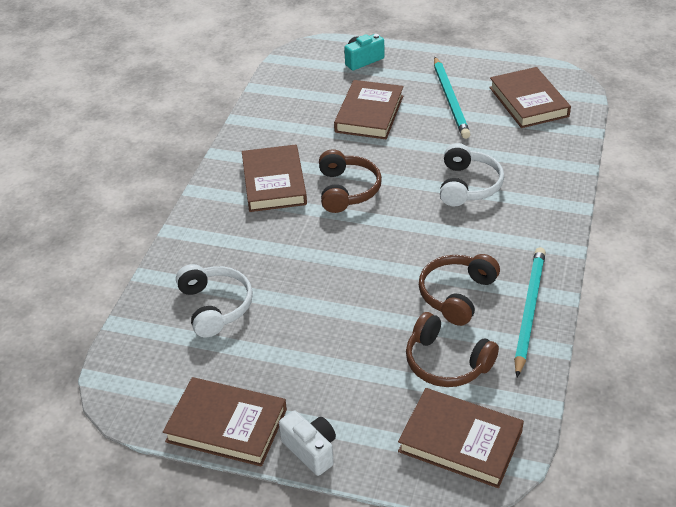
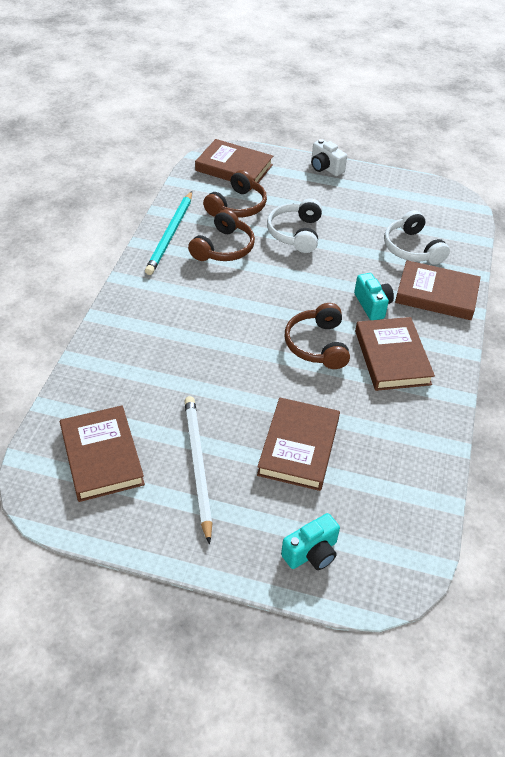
camera: 175 degrees right, 5 degrees up
(227, 425) = (380, 181): brown book -> brown book (436, 294)
(282, 232) = (372, 305): none -> turquoise camera
(446, 363) = (237, 206): brown headphones -> brown headphones turned 90 degrees clockwise
(450, 100) = (197, 465): turquoise pencil -> white pencil
(468, 185) = (197, 344): white headphones -> white headphones (295, 233)

